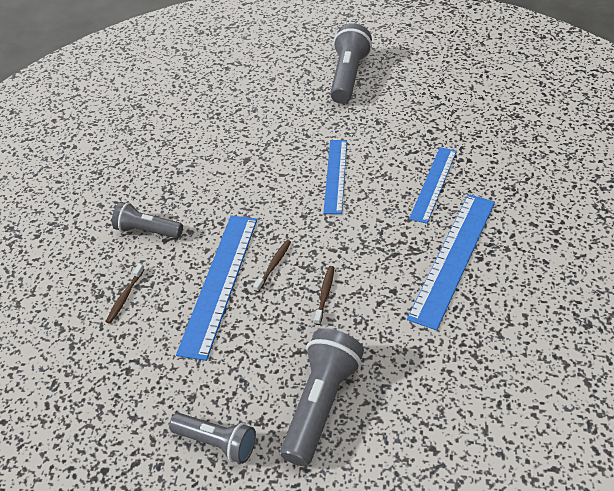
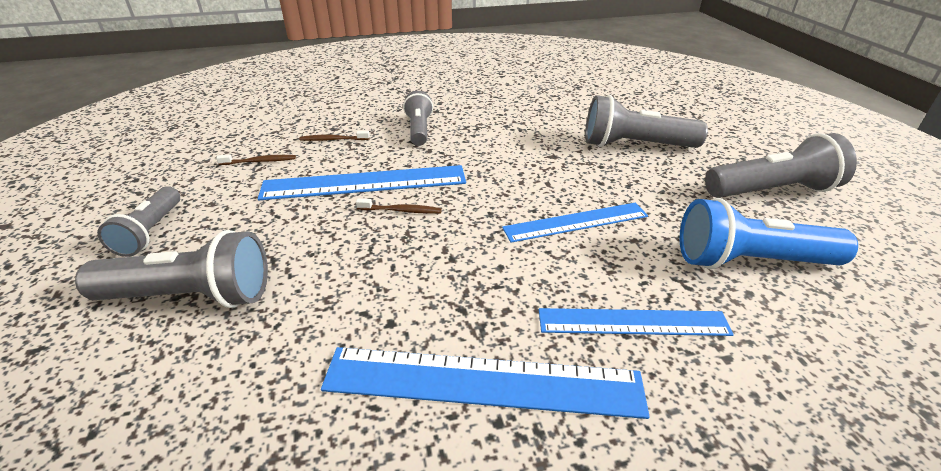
camera: 65 degrees right, 10 degrees down
(258, 112) = (634, 145): none -> grey flashlight
(325, 294) = (367, 259): brown toothbrush -> brown toothbrush (260, 161)
(406, 118) = (749, 261): none -> blue flashlight

